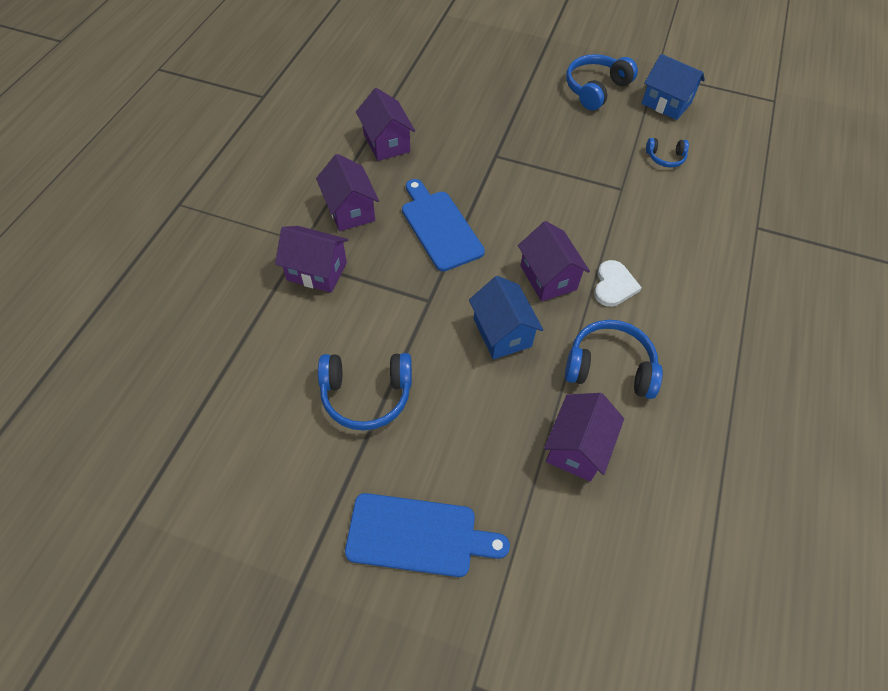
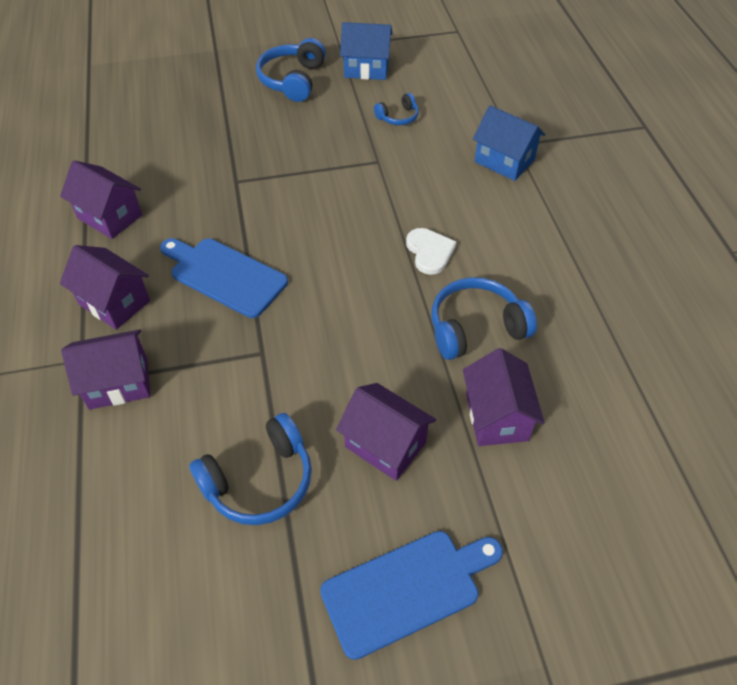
camera: 30 degrees left, 5 degrees down
(502, 332) = (356, 347): blue house -> blue house (504, 161)
(548, 277) = (365, 273): purple house -> purple house (385, 444)

